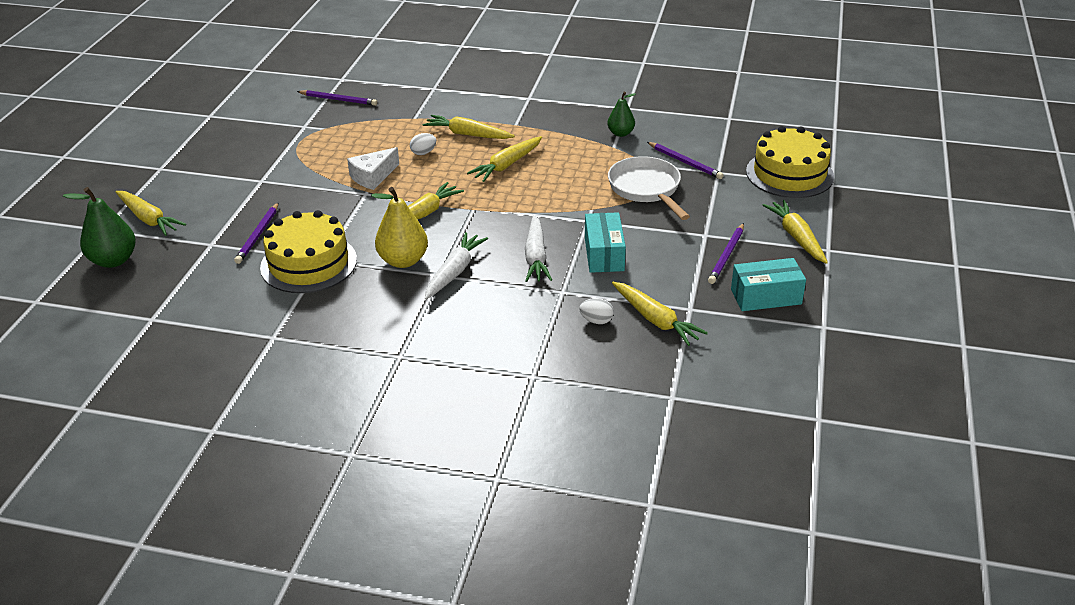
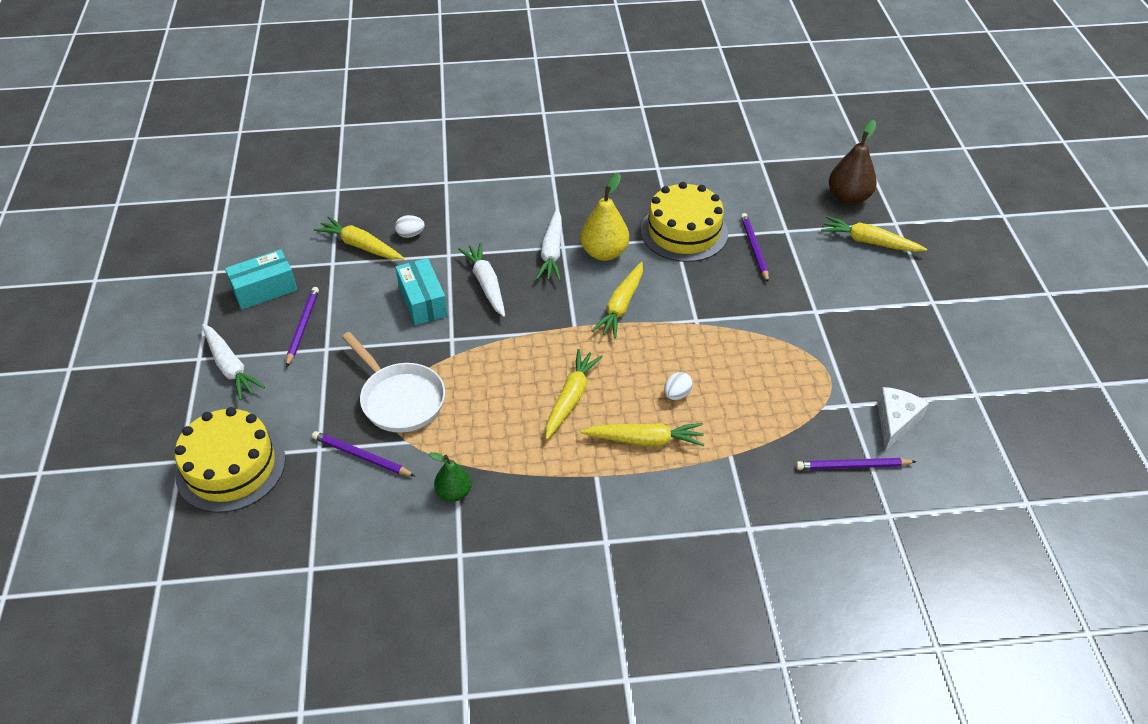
camera: 160 degrees right, 10 degrees up
(113, 260) = (848, 198): green pear -> brown pear
(373, 176) = (706, 344): white cheese -> white cheese (895, 421)
(796, 237) = (230, 367): yellow carrot -> white carrot

